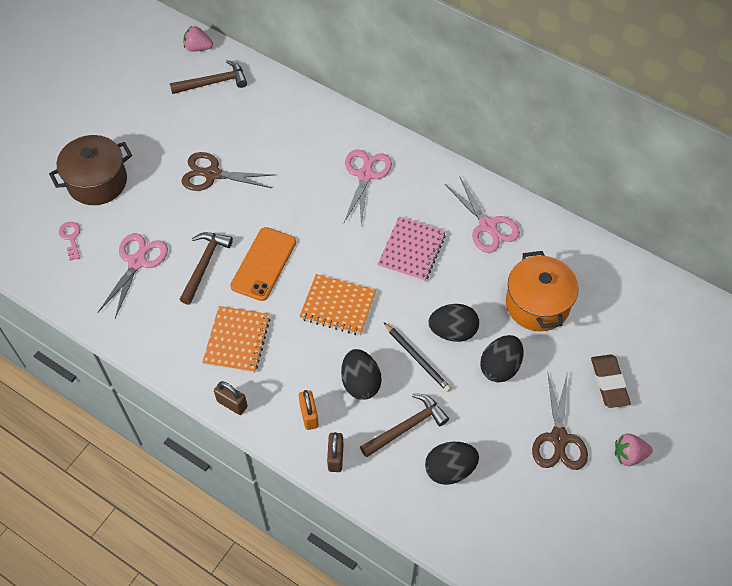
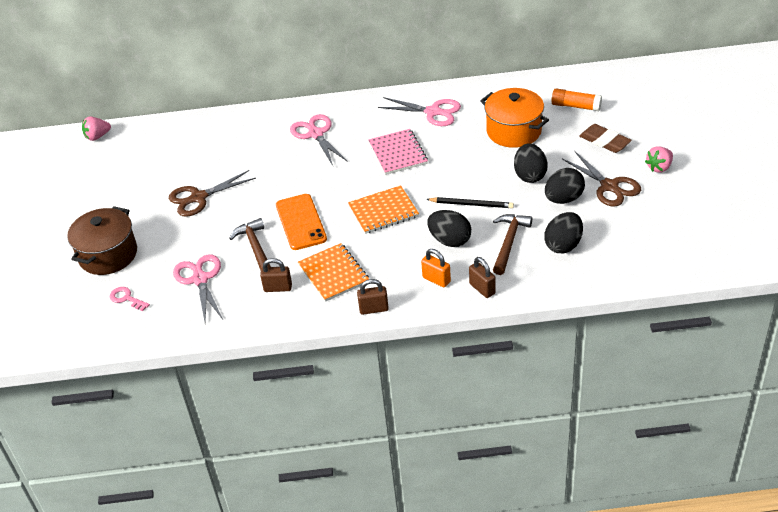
camera: 35 degrees left, 15 degrees down
(183, 319) = (278, 288): none -> brown padlock
(213, 82) = (135, 148): brown hammer -> none
(453, 331) = (477, 177): black egg -> black egg (563, 199)
(625, 319) = (575, 106): none -> orange glue stick

